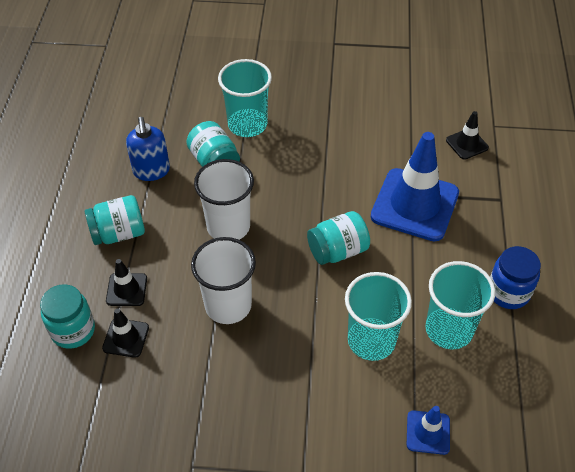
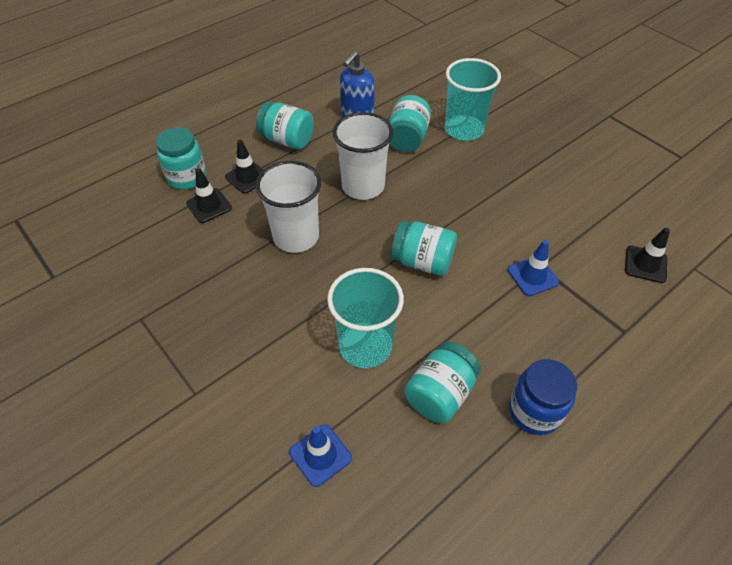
camera: 45 degrees right, 0 degrees up
(414, 205) = (532, 276): blue traffic cone -> blue traffic cone, size x0.47
(449, 329) = (440, 394): turquoise cup -> turquoise jar

